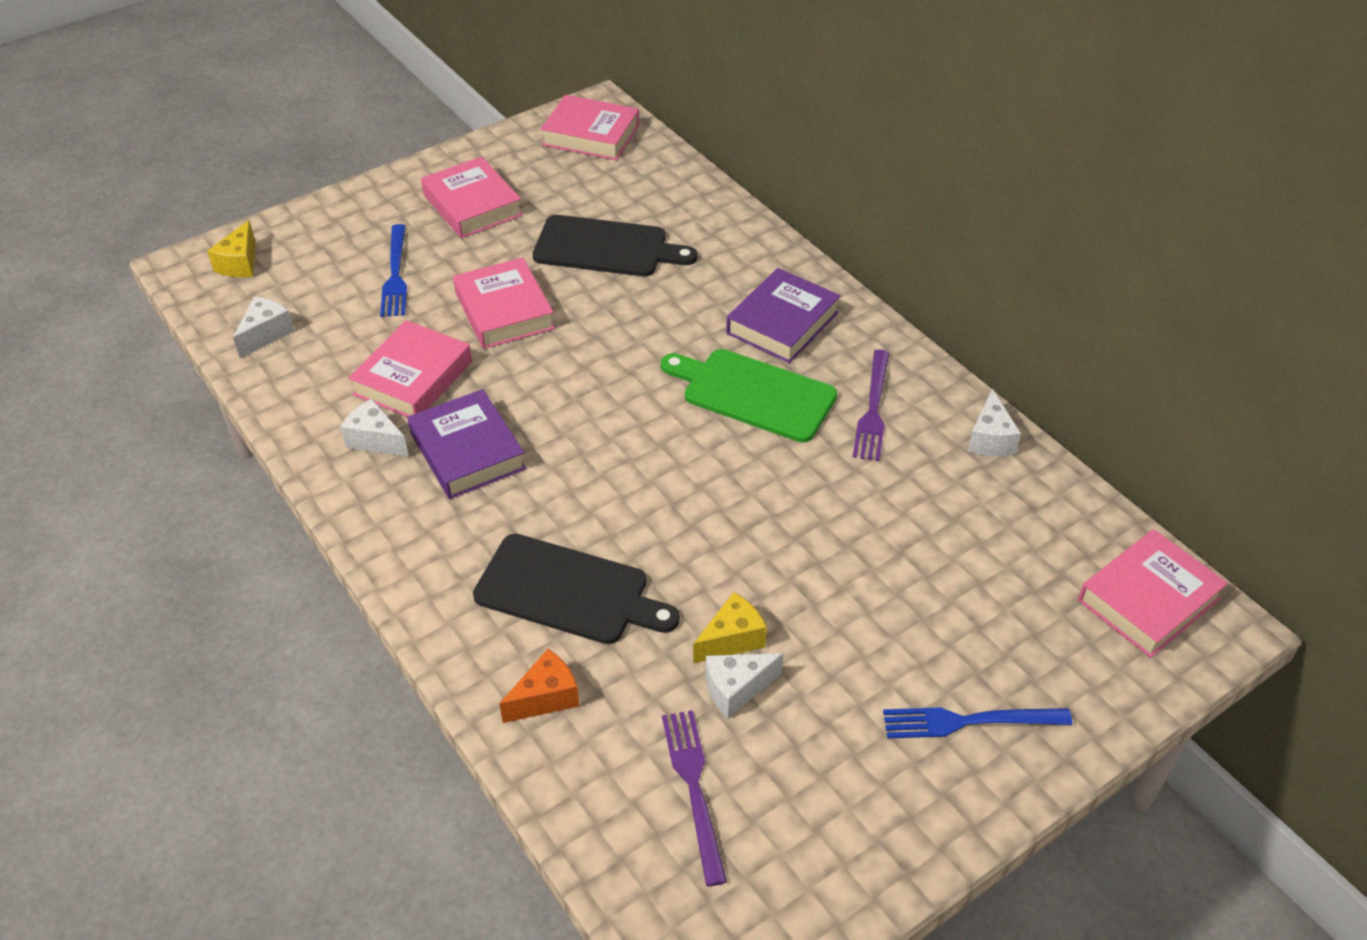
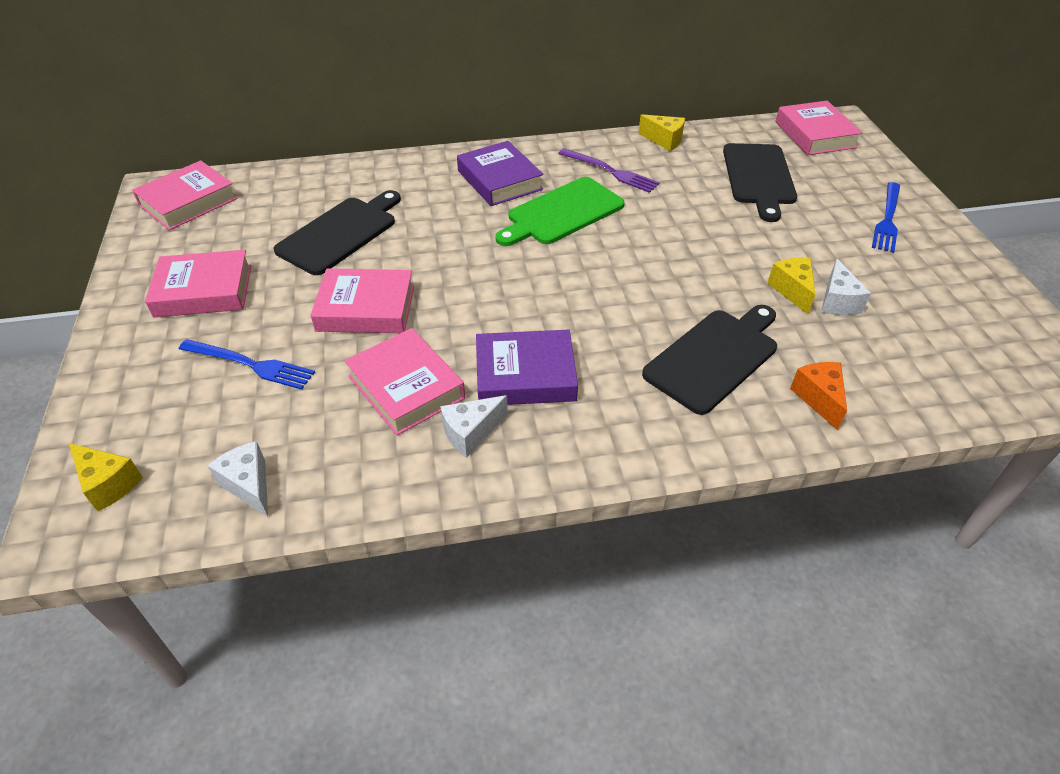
camera: 65 degrees left, 0 degrees up
(694, 788) = (920, 345): purple fork -> none
(973, 557) = (758, 177): none -> black cutting board
(990, 439) = (664, 140): white cheese -> yellow cheese

